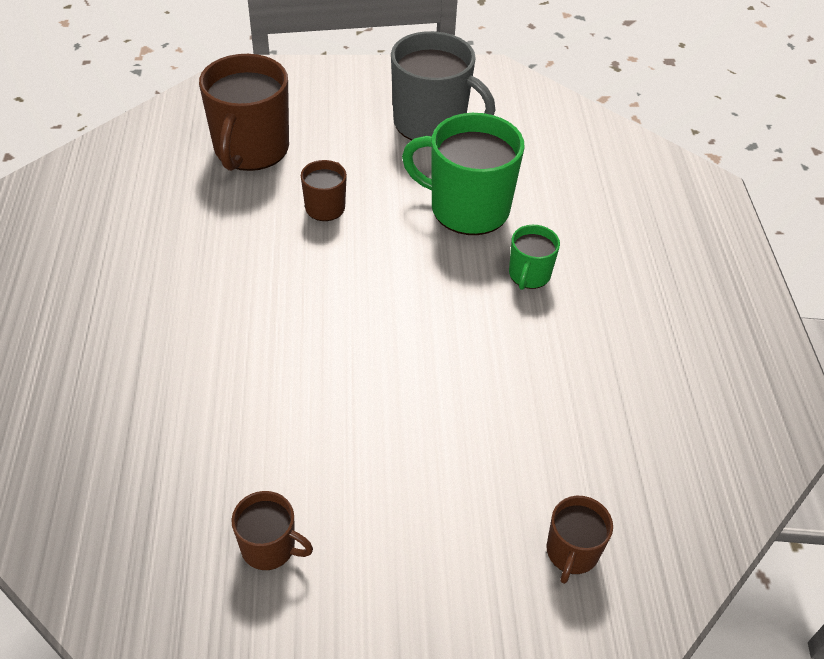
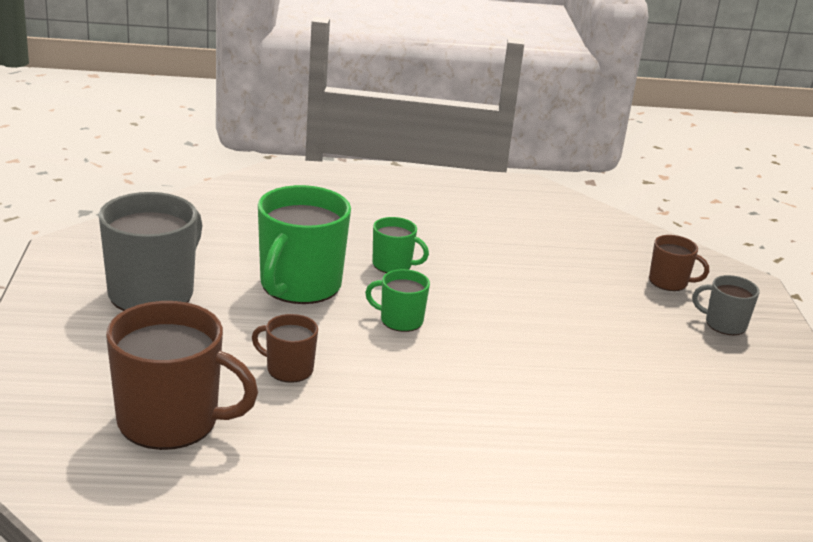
camera: 90 degrees left, 20 degrees down
(269, 547) = (718, 414): brown mug -> none
(419, 279) = (400, 320): none -> green mug
(473, 601) = (724, 324): none -> grey mug

